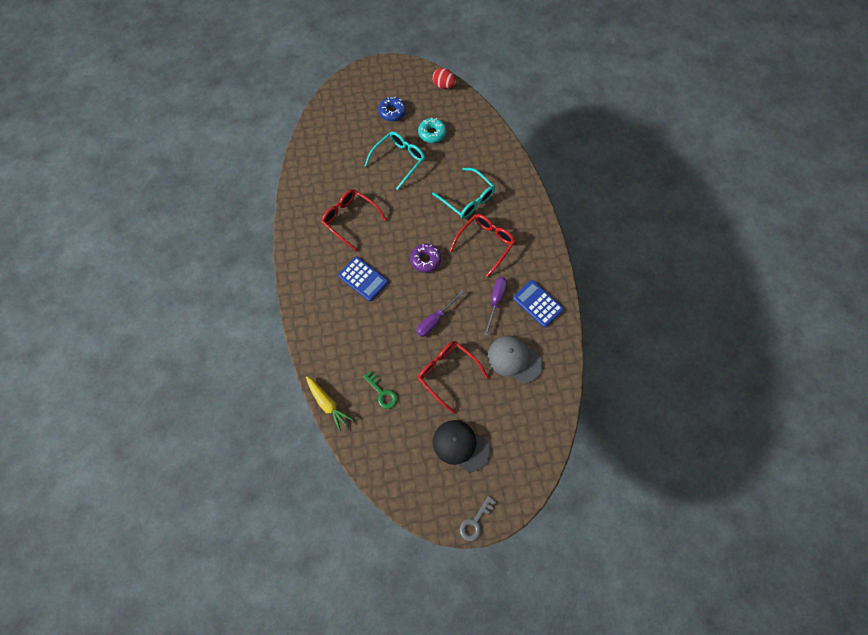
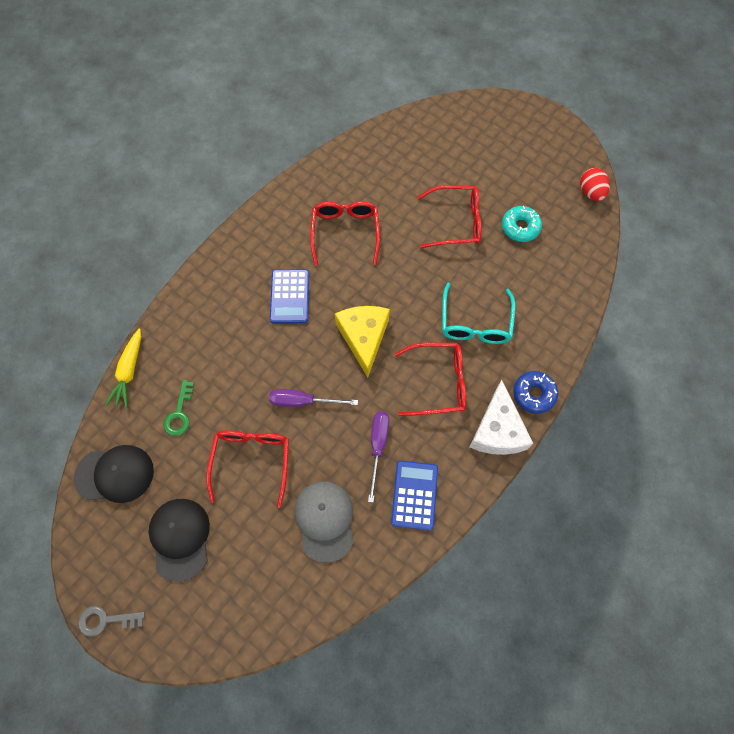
camera: 50 degrees right, 0 degrees up
(388, 457) = (115, 474): none -> black cap
(392, 112) = (506, 172): blue donut -> blue donut (534, 394)
(399, 160) = (456, 222): turquoise glasses -> red glasses
(425, 260) = (364, 338): purple donut -> yellow cheese
(495, 301) = (378, 447): purple screwdriver -> purple screwdriver turned 60 degrees counterclockwise
(536, 237) = (497, 430): none -> white cheese

